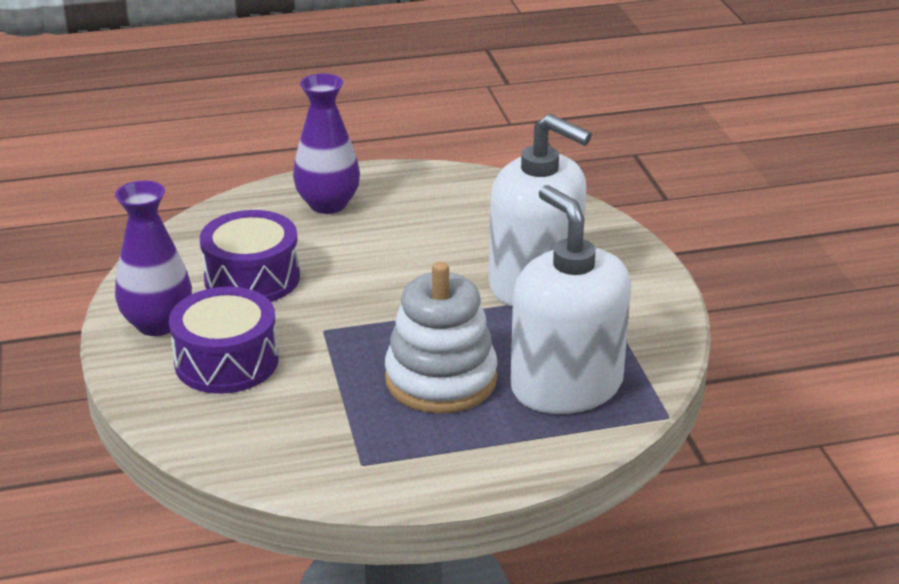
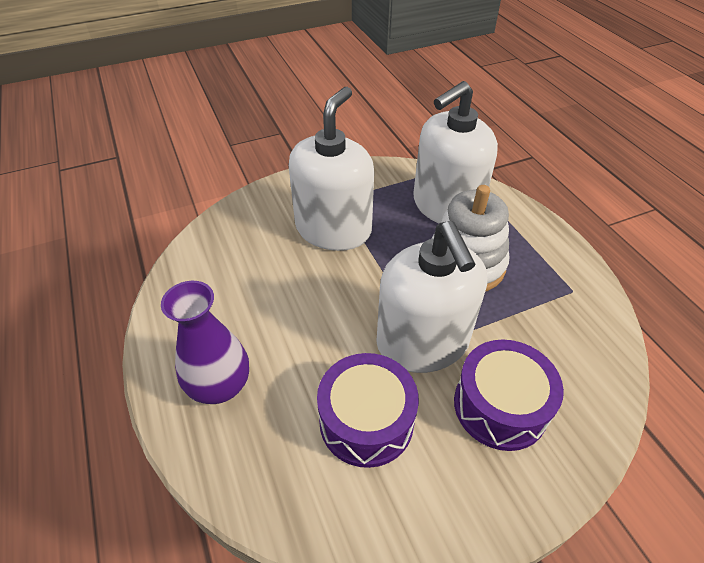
camera: 100 degrees left, 15 degrees up
(158, 324) = (467, 487): purple vase -> none
(329, 325) = (422, 342): none -> white soap dispenser

